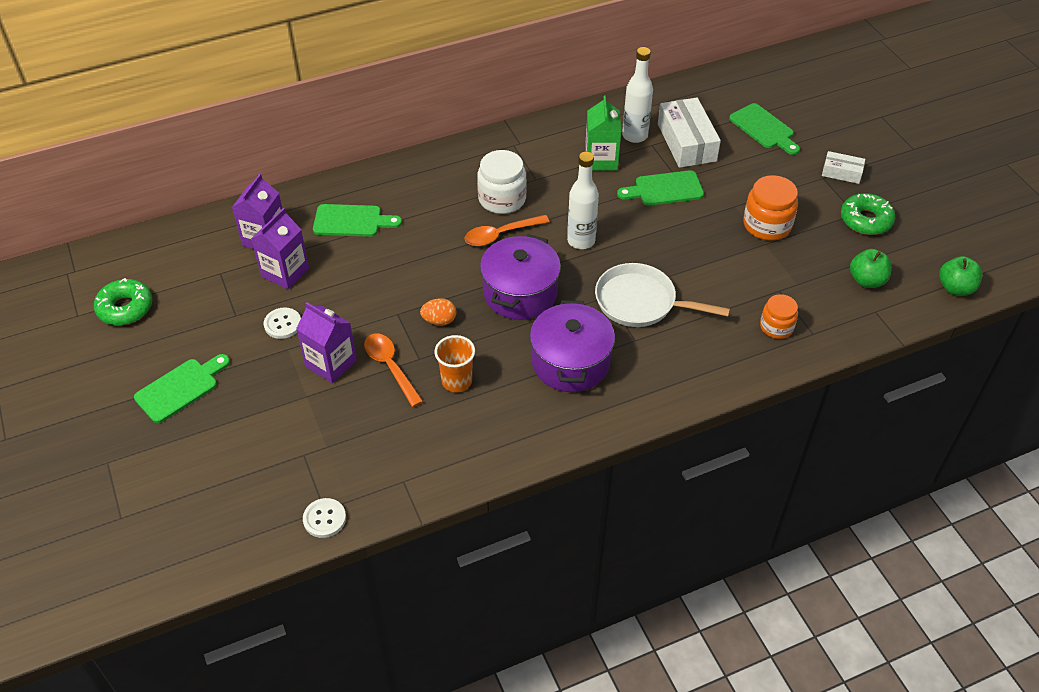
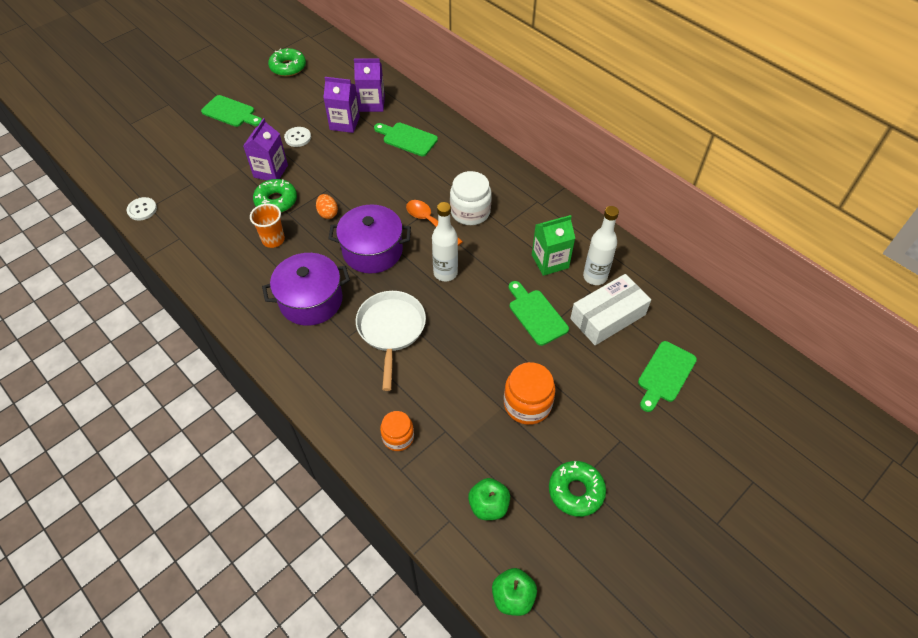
camera: 70 degrees right, 5 degrees up
(352, 221) = (407, 138): green cutting board -> green cutting board turned 135 degrees clockwise
(390, 367) = (276, 201): orange spoon -> green donut
(841, 173) = (637, 456): white box -> none

